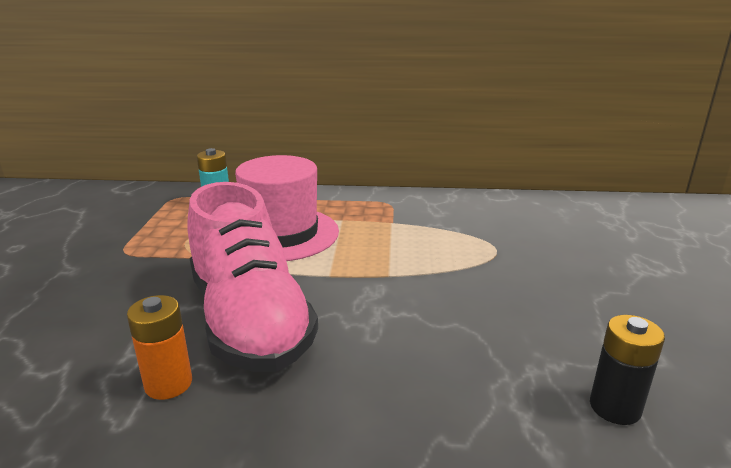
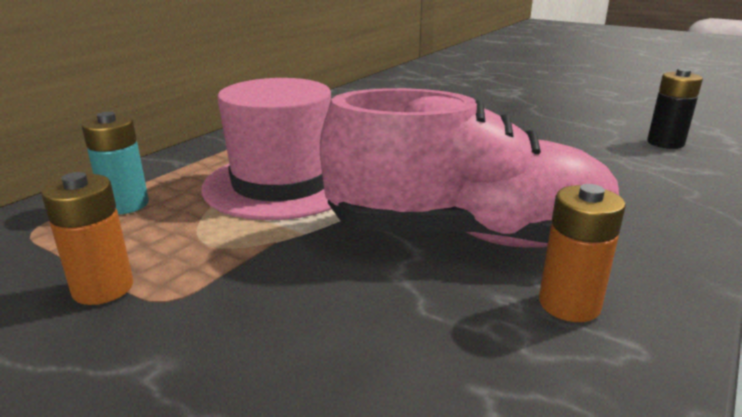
camera: 60 degrees left, 0 degrees up
(128, 234) = (103, 288): none -> orange battery

